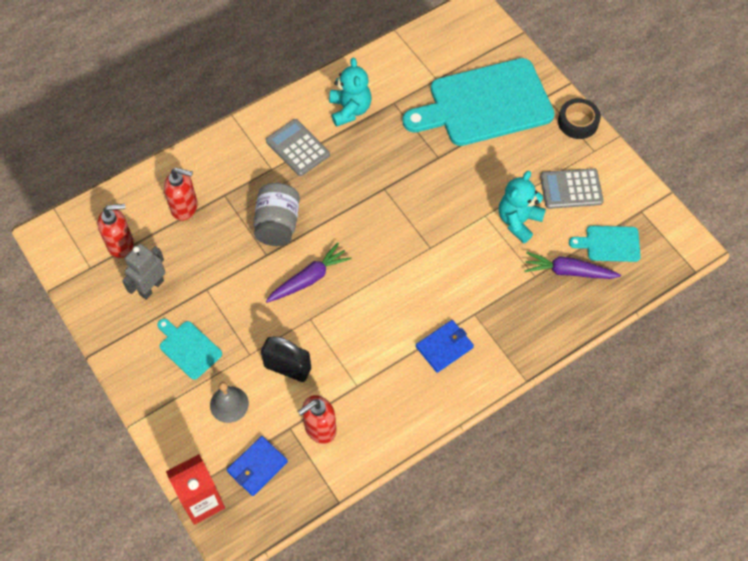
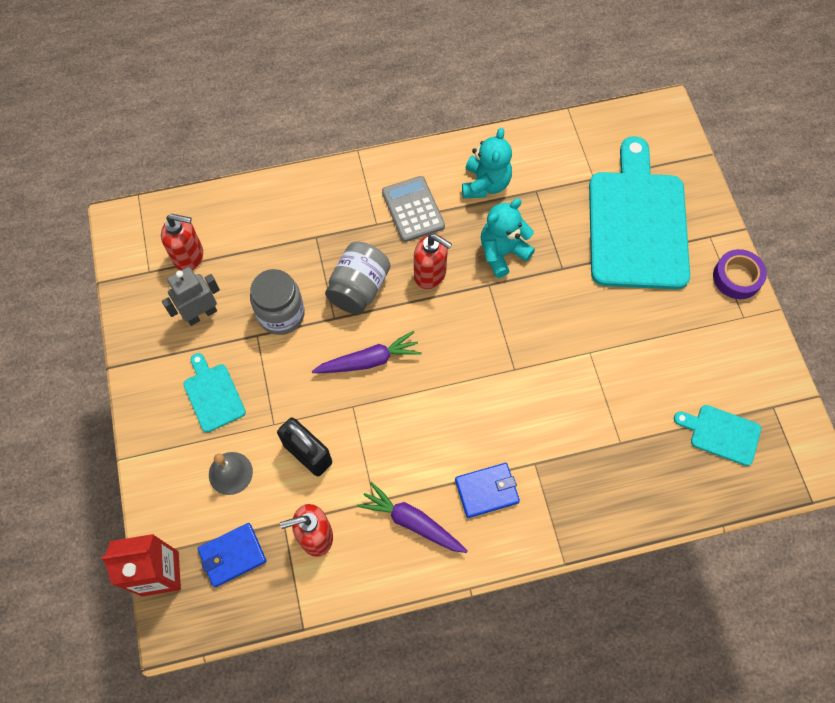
camera: 20 degrees right, 5 degrees up
(185, 207) = (269, 237): red soap dispenser -> red soap dispenser (430, 274)
(220, 266) = (281, 314): none -> grey jar
(484, 104) = (637, 223): turquoise cutting board -> turquoise cutting board turned 90 degrees clockwise
(518, 221) = (625, 371): turquoise teddy bear -> turquoise teddy bear (502, 253)
(569, 271) = (661, 451): purple carrot -> purple carrot (412, 522)
(571, 189) = (700, 354): grey calculator -> none
(578, 122) = (737, 277): black tape -> purple tape

